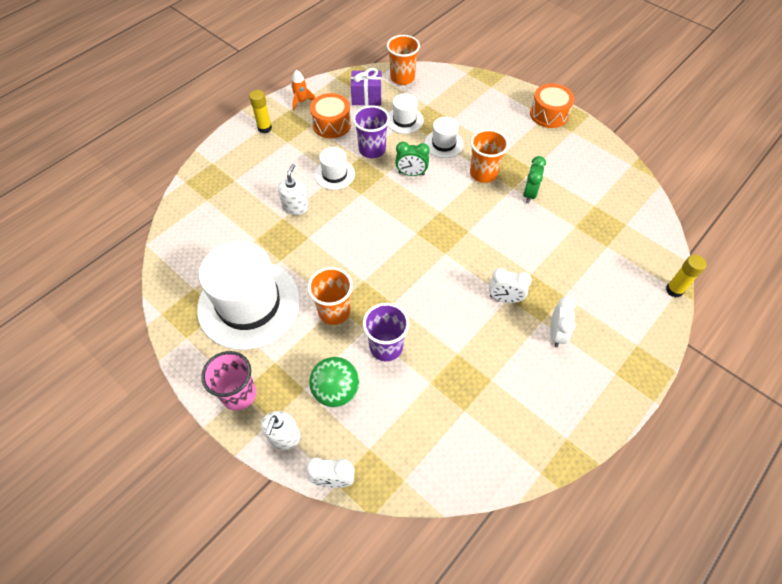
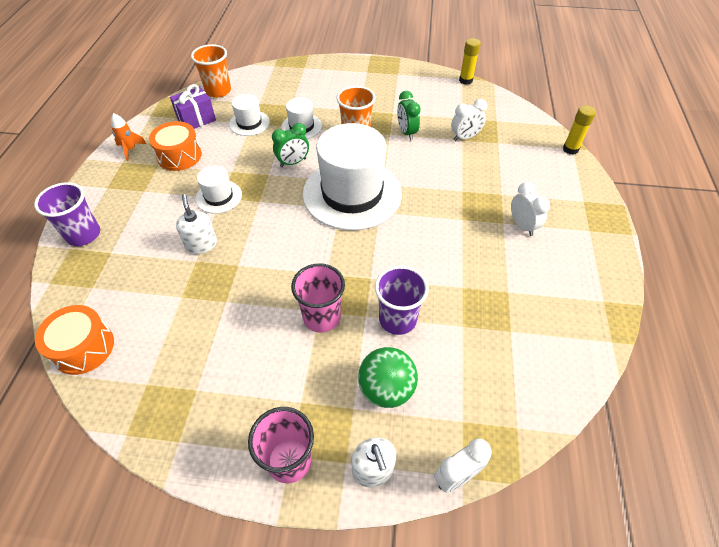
camera: 35 degrees left, 5 degrees down
(249, 304) = (226, 362): white hat -> white hat (352, 193)
(264, 128) = (108, 189): yellow glue stick -> yellow glue stick (465, 80)
(334, 311) = (321, 317): orange cup -> pink cup
(372, 150) = (239, 160): purple cup -> purple cup (83, 234)
(504, 298) = (460, 221): white clock -> white clock (465, 137)
(549, 114) = (369, 69): orange drum -> orange drum (83, 347)

